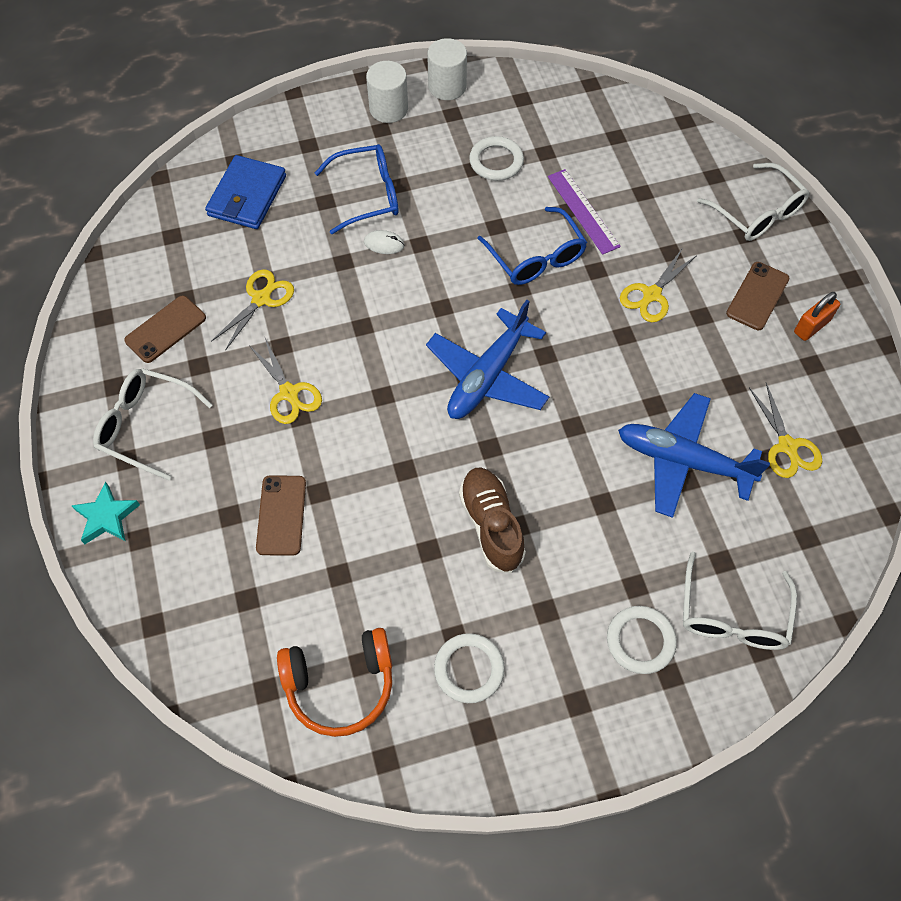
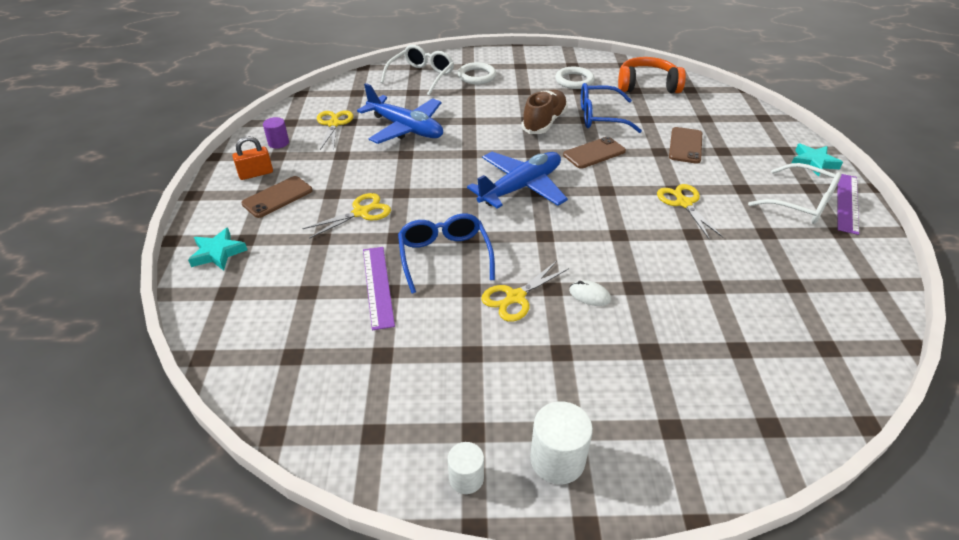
camera: 165 degrees left, 20 degrees down
(88, 440) = (847, 202): none -> purple ruler
(165, 329) = (806, 263): brown phone -> brown phone (594, 153)
(247, 196) = (746, 376): blue wallet -> none
(261, 299) = (715, 271): yellow scissors -> yellow scissors (515, 297)
(368, 195) = (600, 347): blue glasses -> blue glasses (600, 117)
(447, 86) = (466, 478): white cylinder -> white cylinder, size x0.62
(491, 525) = (544, 122): brown shoe -> brown shoe turned 150 degrees counterclockwise
(496, 161) = (443, 355): white ring -> none
(757, 213) = (218, 253): white glasses -> turquoise star
(830, 388) = (278, 143): none -> purple cylinder

